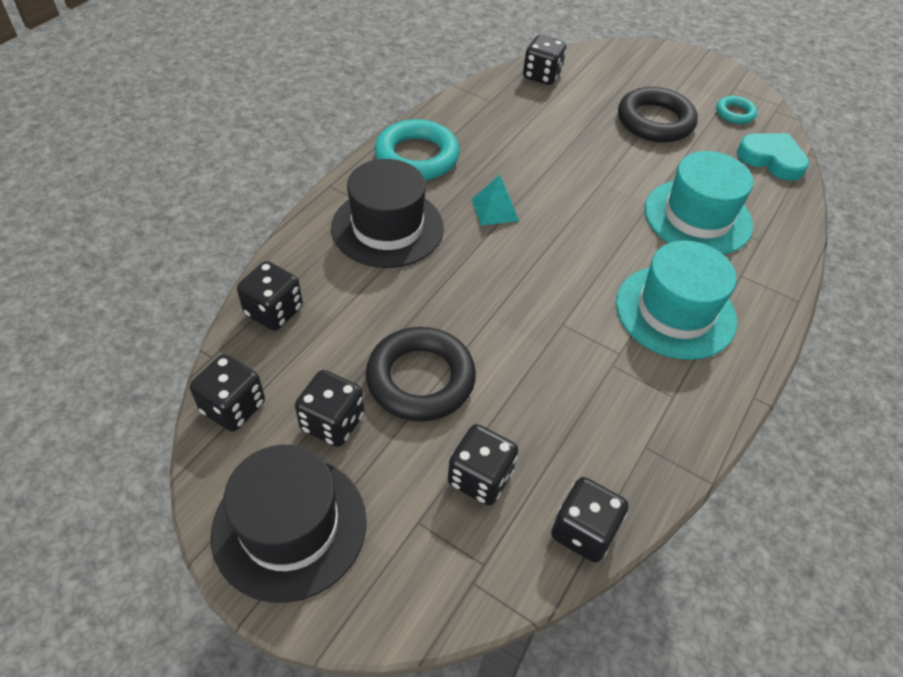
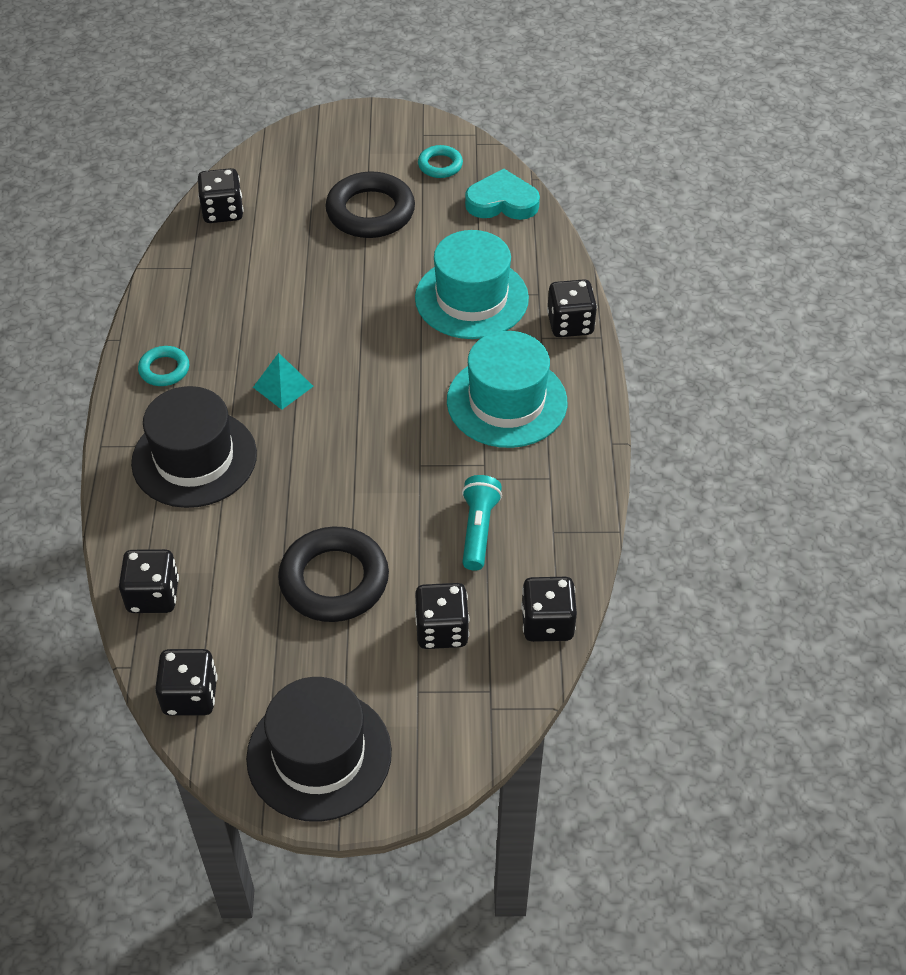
camera: 30 degrees left, 0 degrees up
(332, 422) = (287, 658): black dice -> black dice (570, 324)
(417, 157) = (164, 369): turquoise ring -> turquoise ring, size x0.52
(576, 406) = (478, 529): none -> turquoise flashlight

